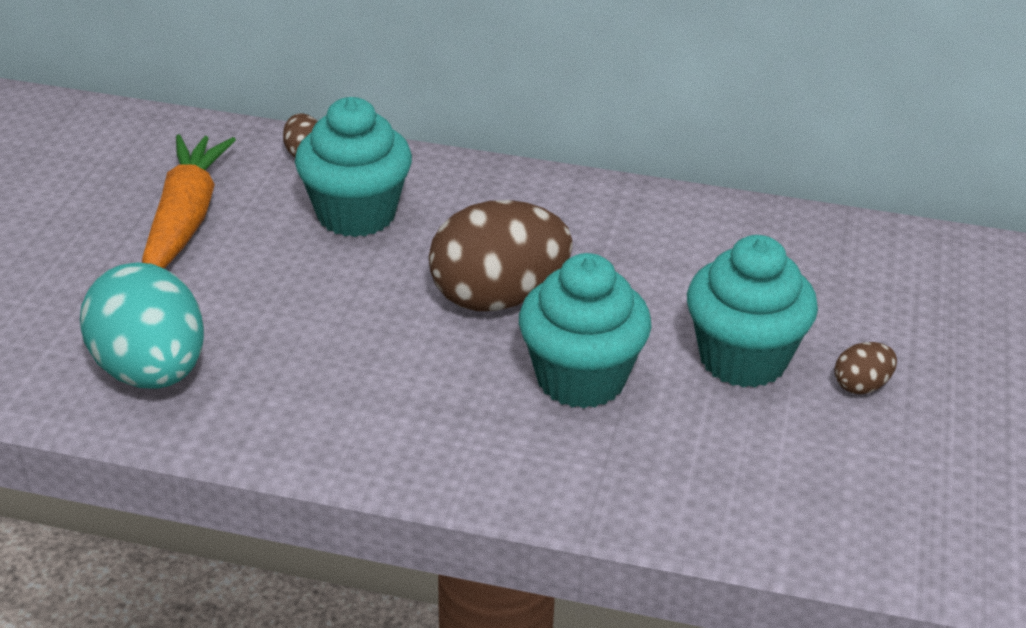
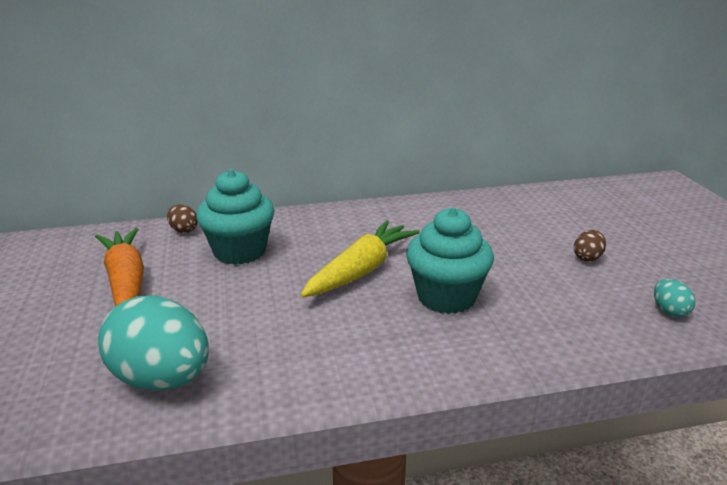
camera: 25 degrees left, 10 degrees down
(498, 298) = (361, 270): brown egg -> yellow carrot
(743, 359) = (519, 262): turquoise cupcake -> none
(891, 512) = (669, 311): none -> turquoise egg

